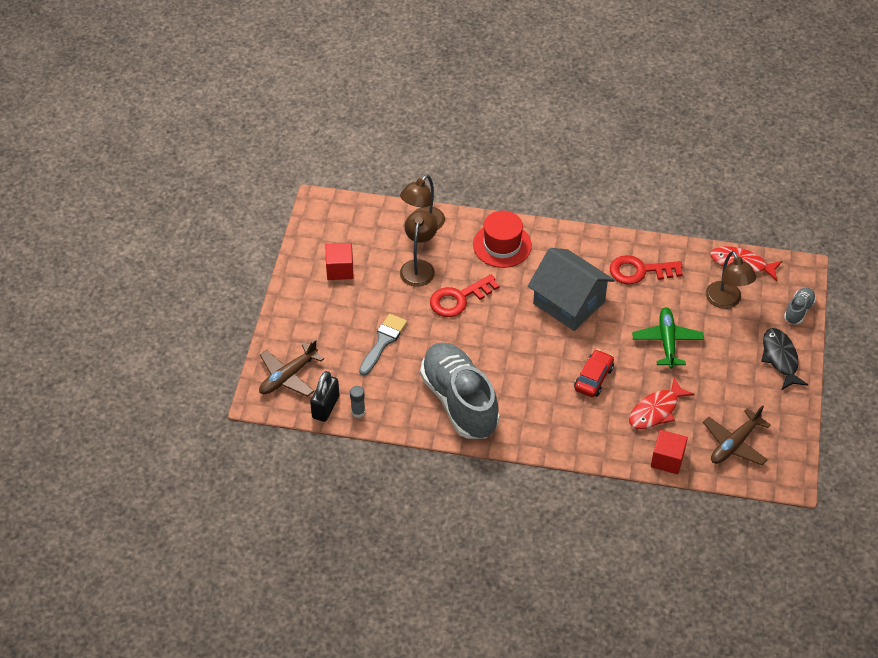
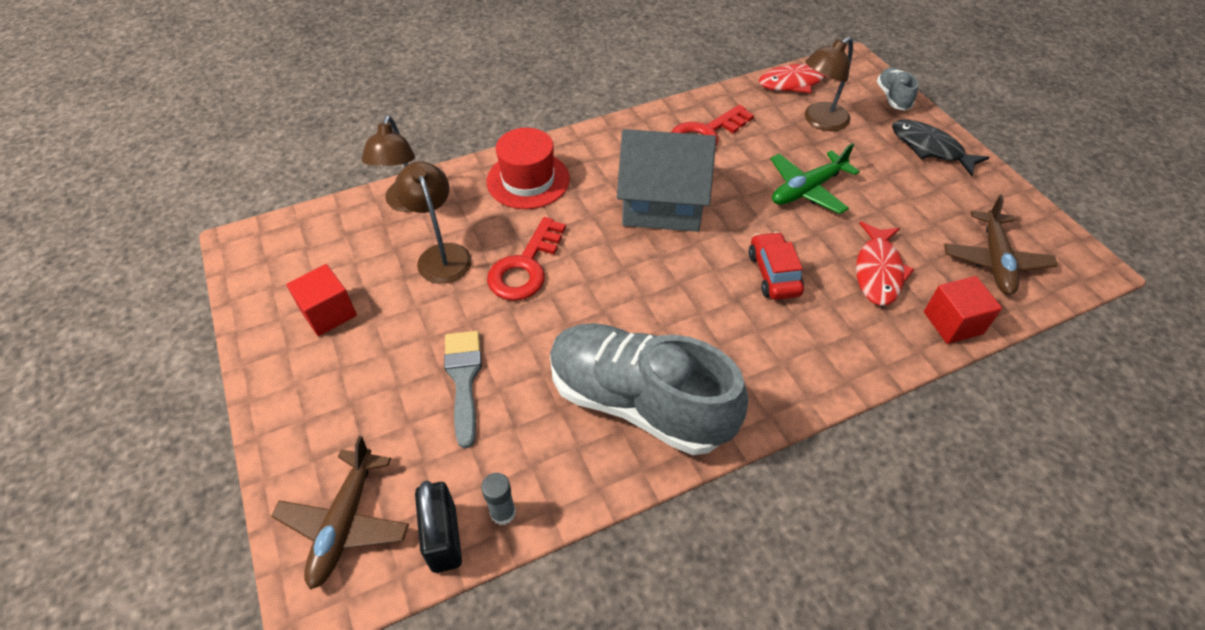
camera: 35 degrees left, 0 degrees up
(667, 341) = (807, 189): green plane -> green plane turned 90 degrees counterclockwise
(726, 301) = (820, 121): brown lamp -> brown lamp turned 105 degrees clockwise

